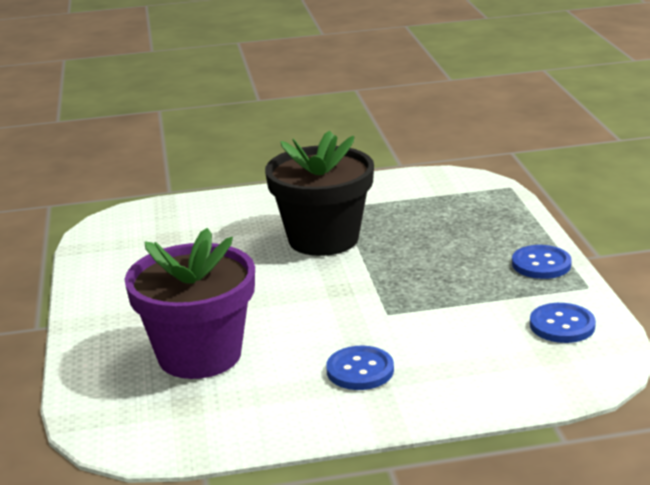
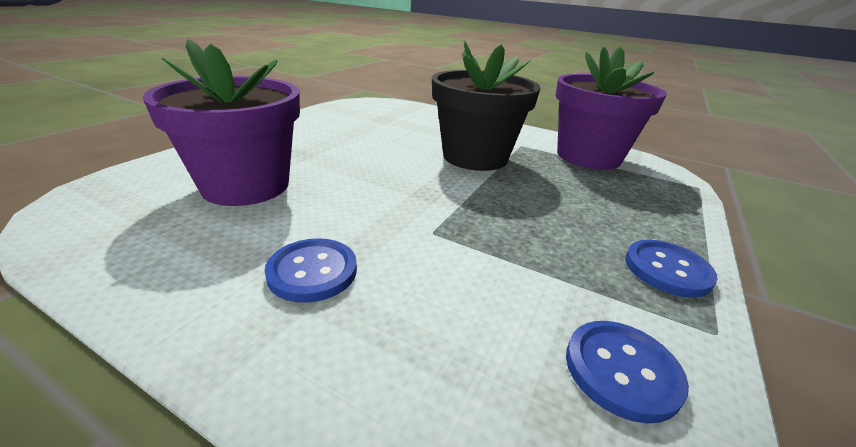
camera: 35 degrees right, 5 degrees up
(407, 193) = (588, 156): none -> purple flower pot

